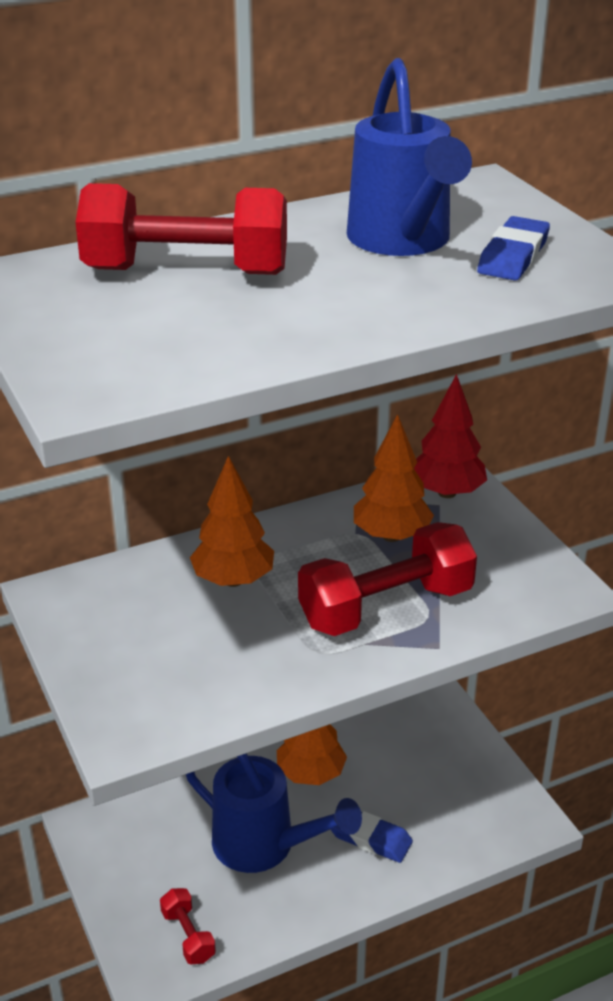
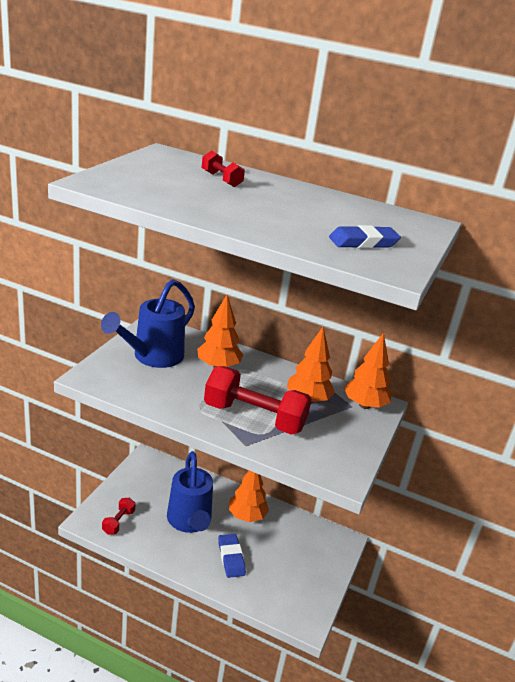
camera: 45 degrees right, 5 degrees down
(186, 272) = (221, 179): red dumbbell -> red dumbbell, size x0.48
(403, 241) = (330, 215): blue watering can -> blue watering can (153, 357)
(447, 493) = (364, 405): red tree -> orange tree

